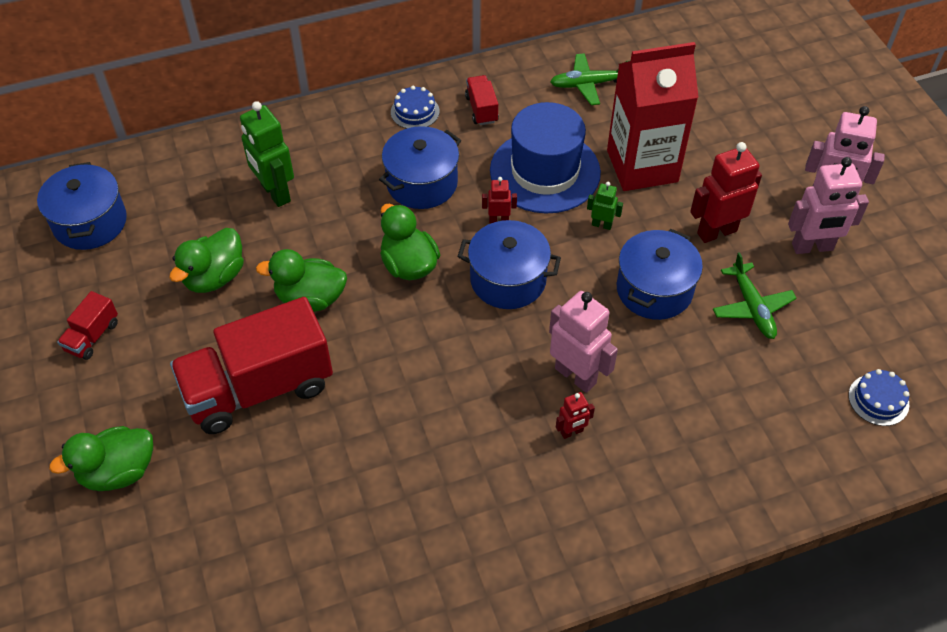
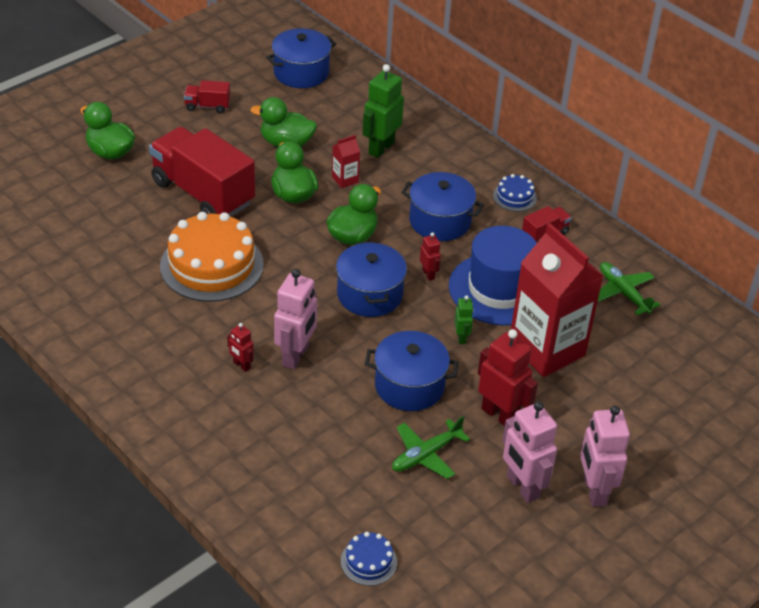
camera: 65 degrees right, 10 degrees down
(310, 242) = (345, 179): none -> red carton
(393, 415) = (211, 265): none -> orange cake

